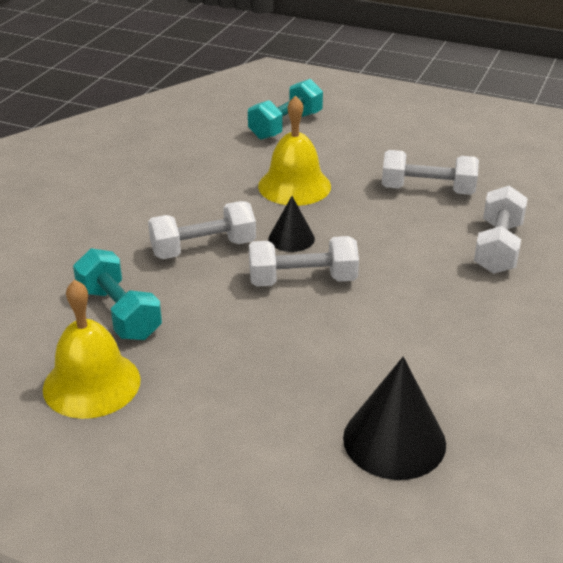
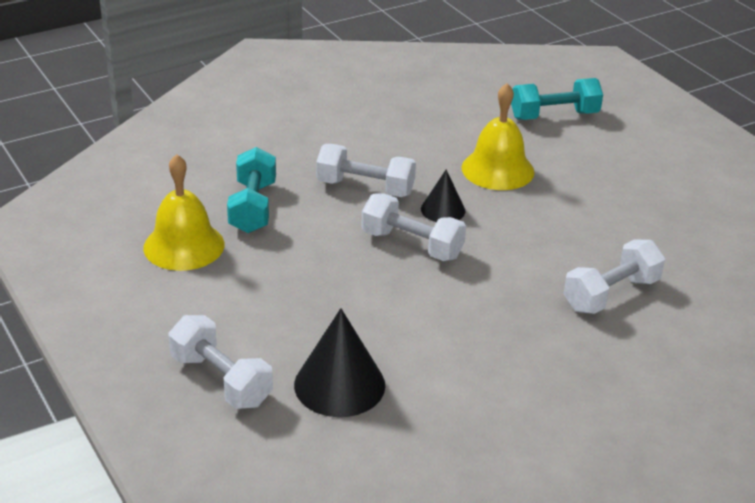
camera: 35 degrees right, 0 degrees up
(427, 190) = (611, 221): white dumbbell -> white dumbbell (221, 380)

